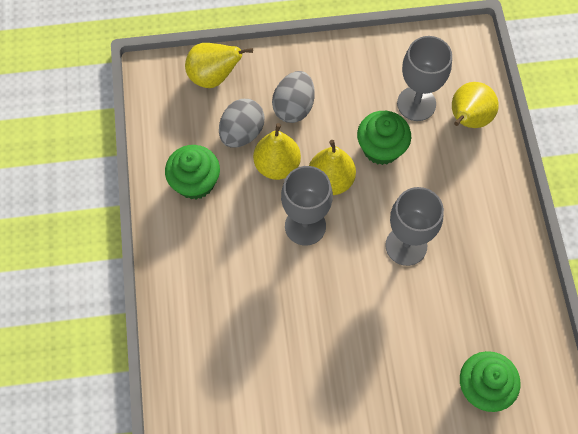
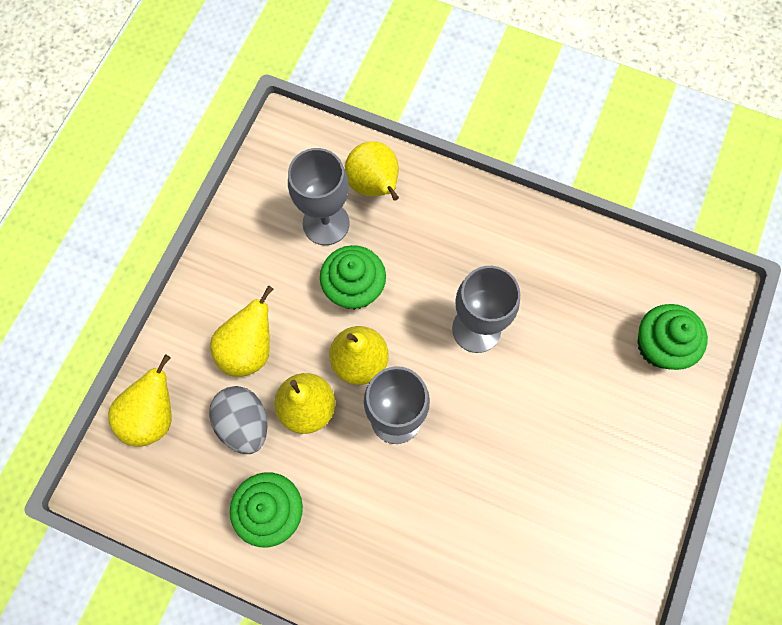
camera: 60 degrees left, 5 degrees up
(293, 107) = (249, 349): grey egg -> yellow pear

